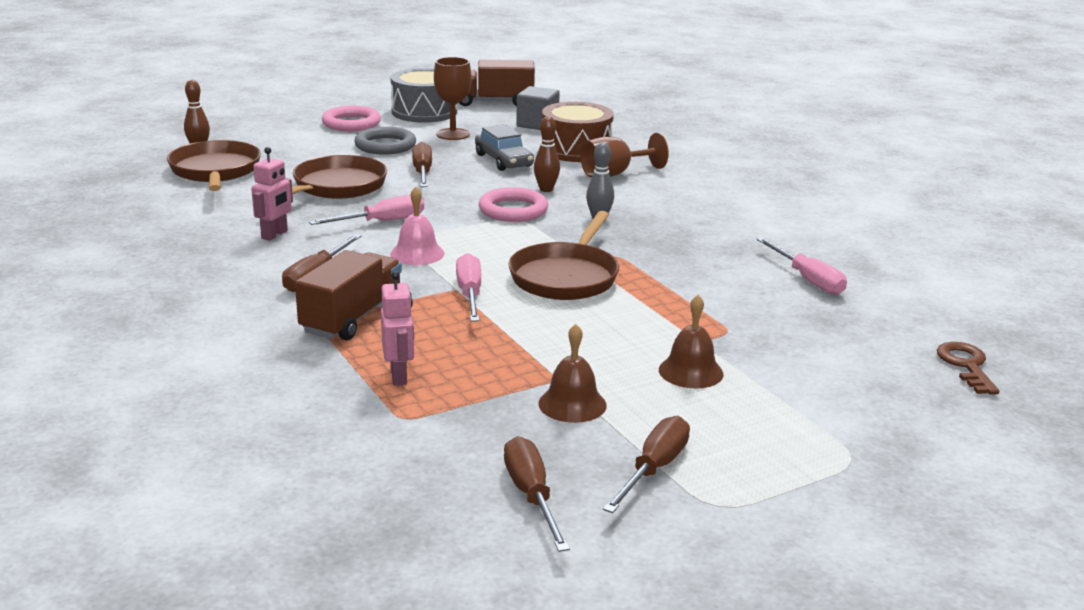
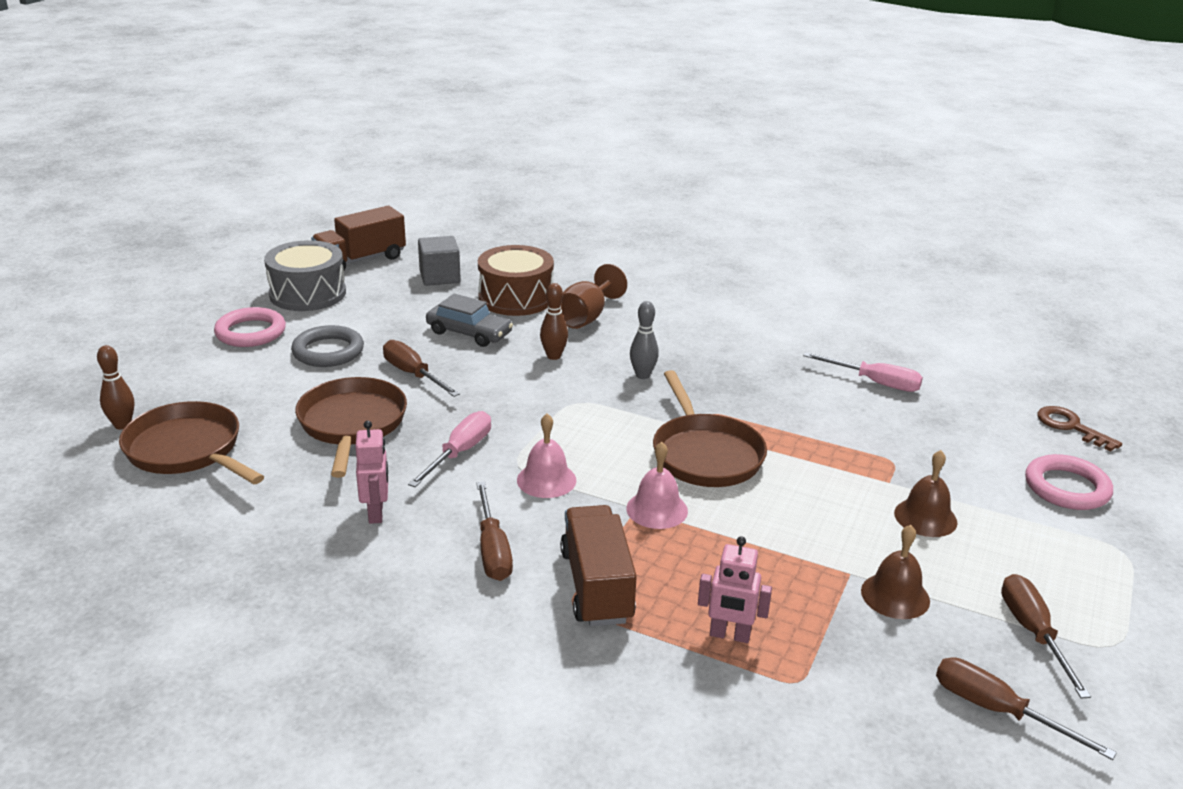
camera: 35 degrees left, 5 degrees up
(399, 376) = (729, 635): pink robot -> pink robot turned 150 degrees clockwise
(453, 134) = (376, 314): brown goblet -> none
(470, 294) = (657, 509): pink screwdriver -> pink bell
(513, 210) = (559, 392): pink ring -> pink ring (1066, 488)

